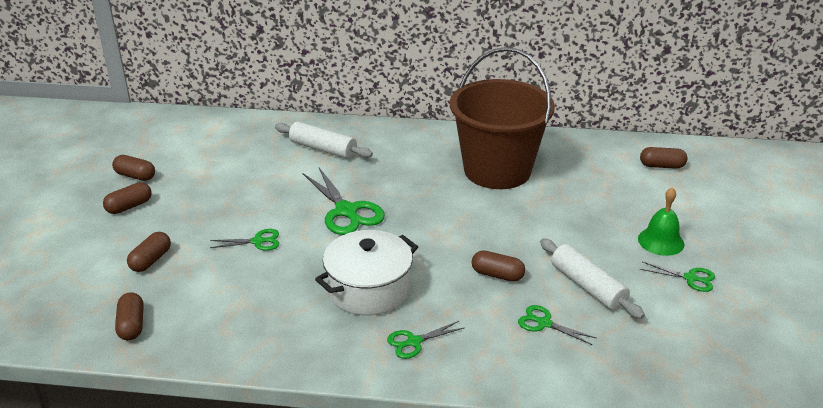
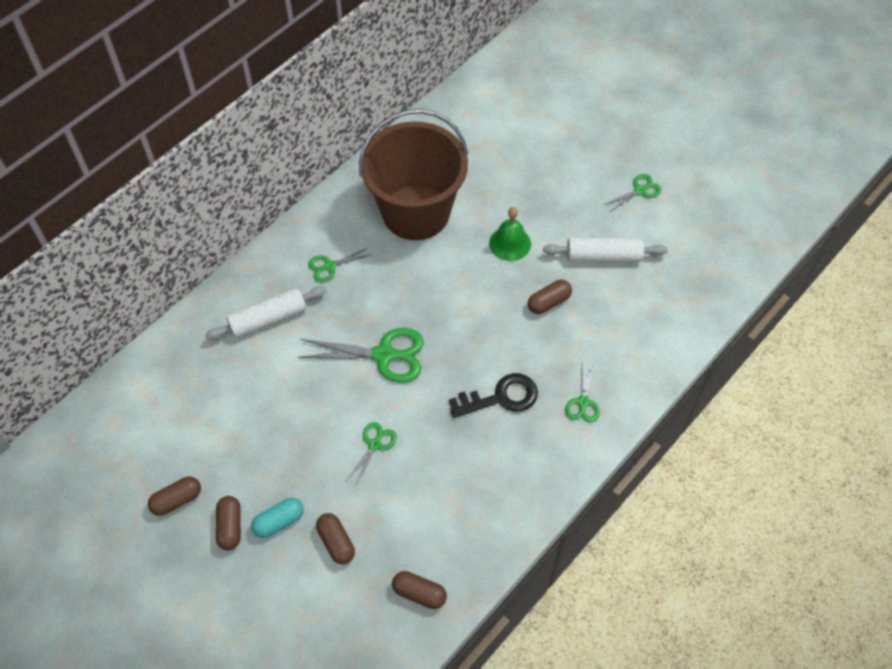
camera: 55 degrees left, 25 degrees up
(150, 226) = (279, 521): none -> turquoise capsule
(368, 289) = (501, 397): white pot -> black key
(544, 323) = (621, 309): green scissors -> green scissors (330, 266)
(661, 166) = (502, 103): brown capsule -> none
(661, 241) = (589, 175): green bell -> green bell (510, 243)

